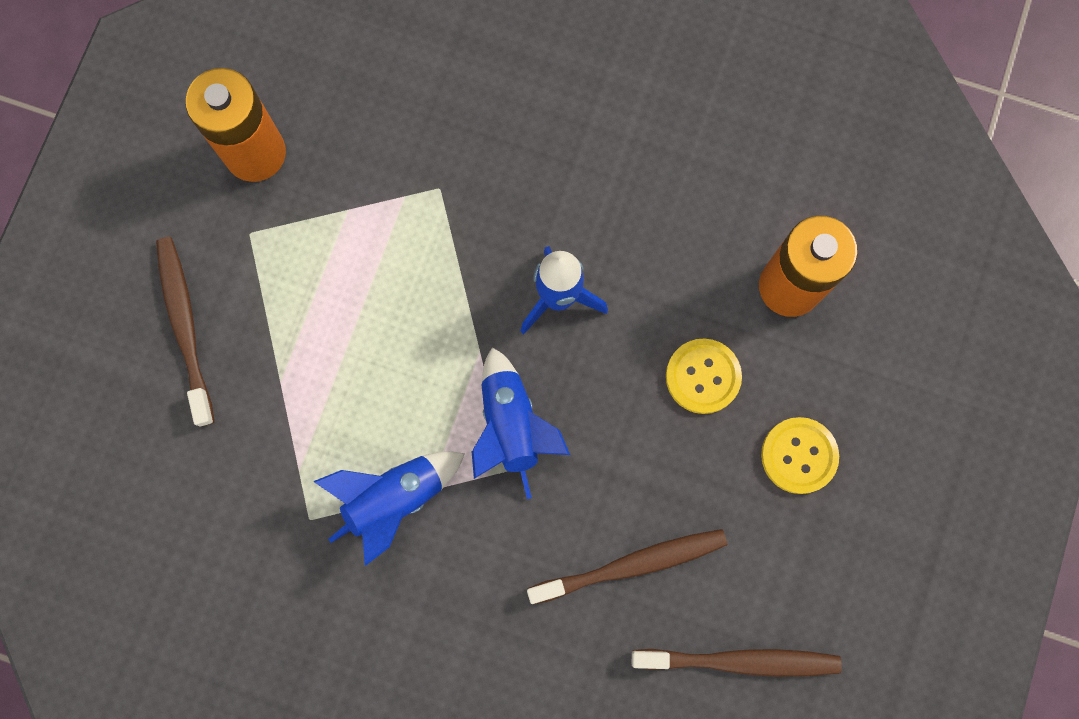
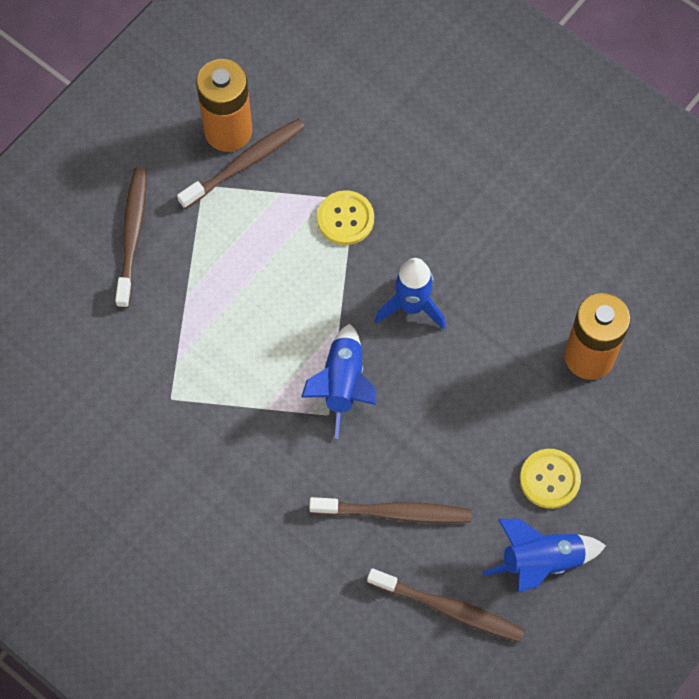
camera: 20 degrees right, 10 degrees down
(291, 187) = (245, 163): none -> brown toothbrush
(394, 499) = (237, 406): blue rocket -> blue rocket (541, 561)
(703, 376) = (498, 398): yellow button -> yellow button (345, 219)

